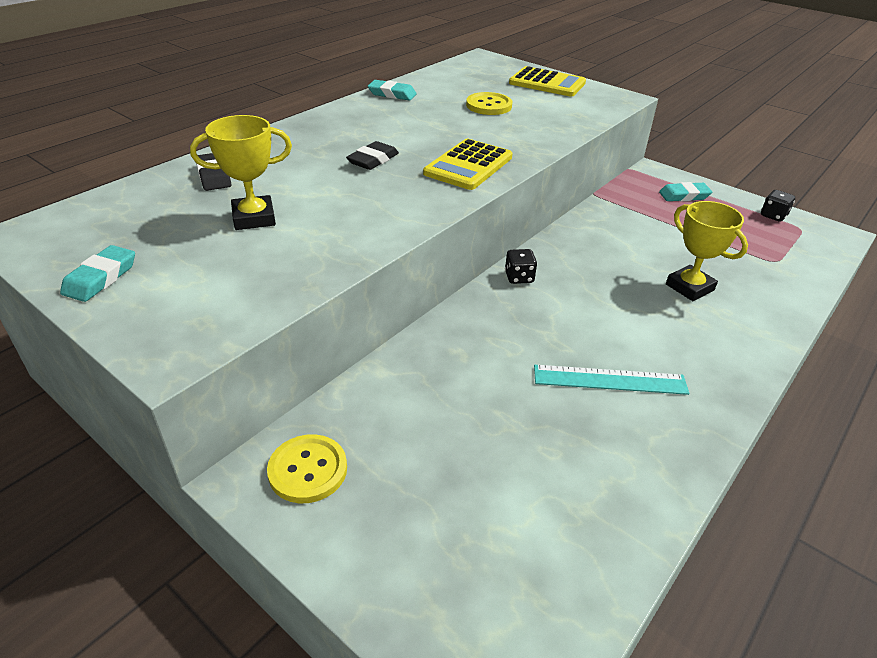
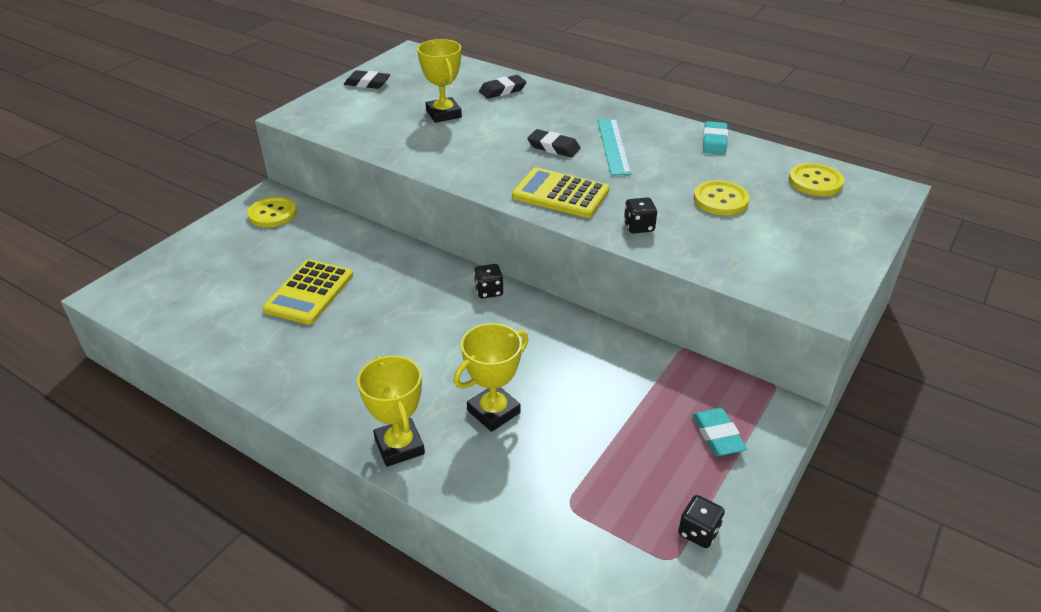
camera: 85 degrees right, 0 degrees up
(100, 278) = (367, 83): turquoise eraser -> black eraser
(467, 74) = (815, 182): none -> yellow button
(528, 139) = (639, 227): none -> black dice
(547, 83) = (829, 240): yellow calculator -> yellow calculator (309, 292)
(609, 380) = (347, 342): turquoise ruler -> turquoise ruler (613, 146)
(750, 343) = (399, 446): none -> yellow trophy

